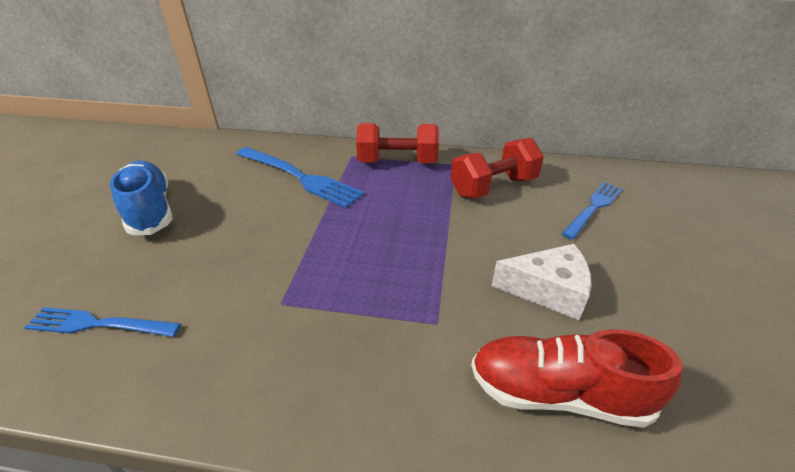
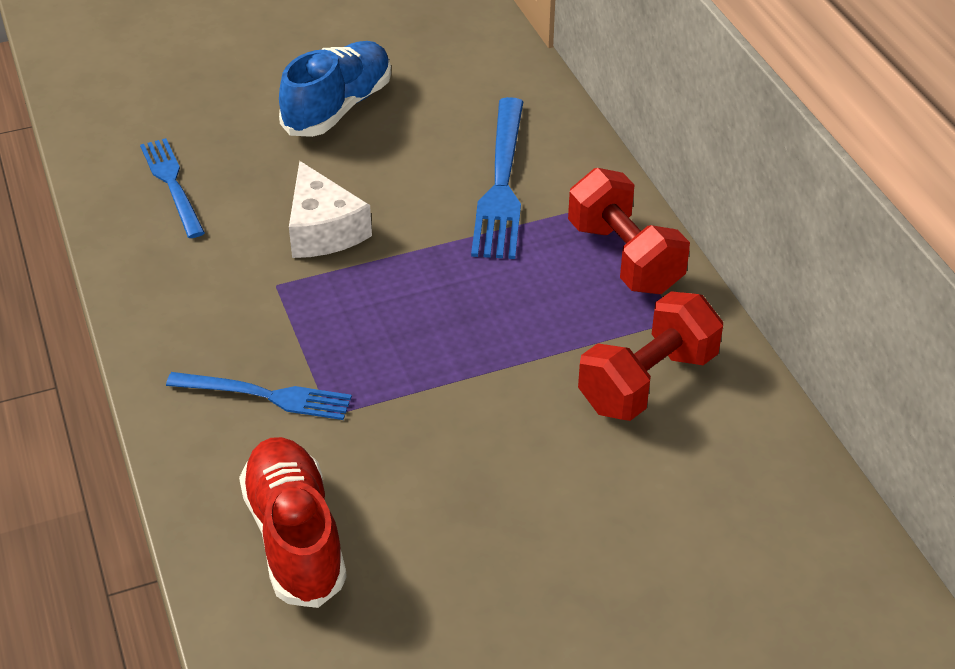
camera: 60 degrees right, 5 degrees up
(493, 187) = (647, 381): red dumbbell -> red dumbbell turned 75 degrees counterclockwise
(548, 290) = (450, 496): white cheese -> white cheese (323, 230)
(593, 208) = (687, 510): blue fork -> blue fork (266, 396)

